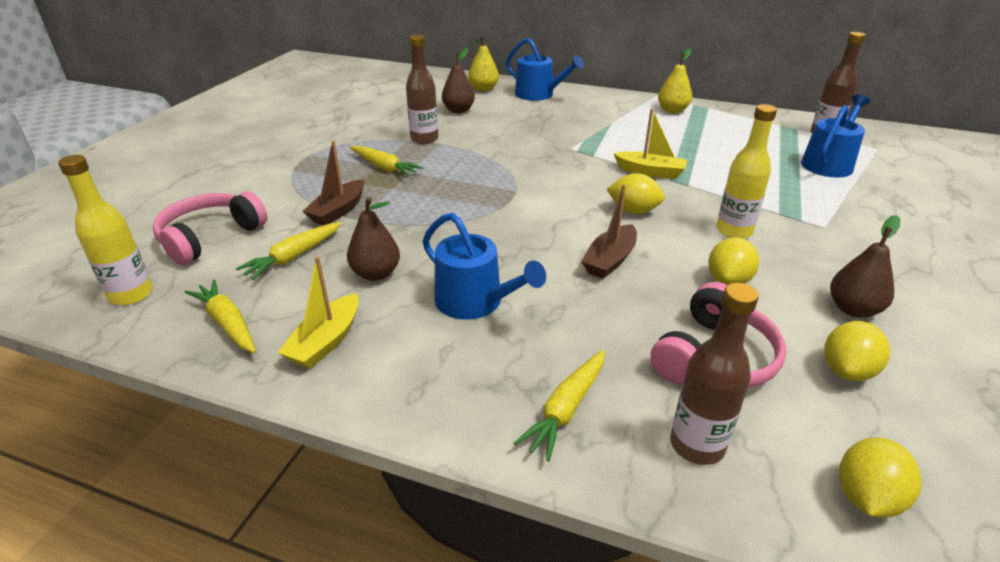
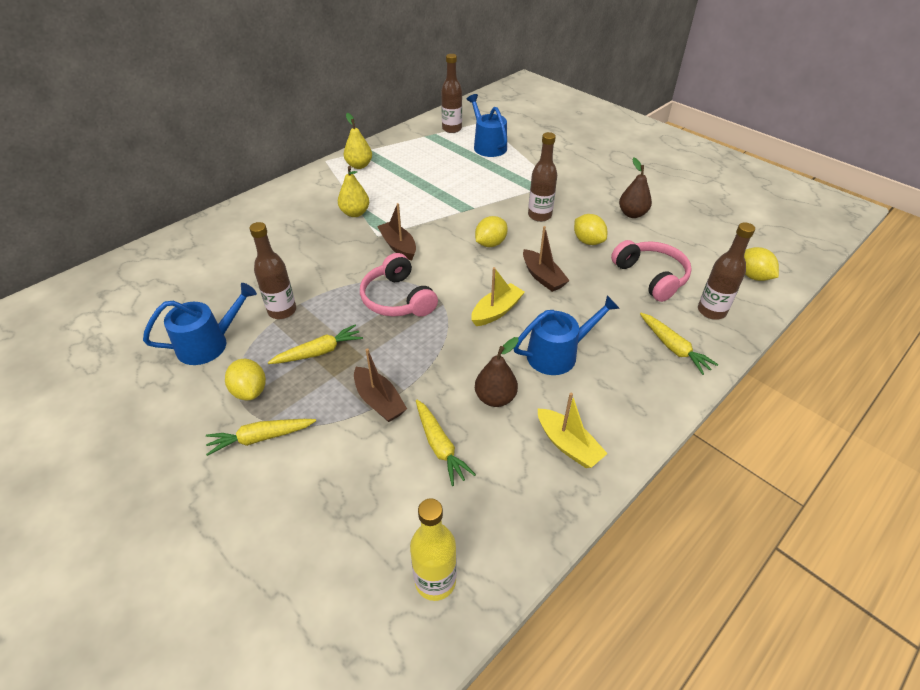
camera: 65 degrees left, 10 degrees up
(210, 237) = (364, 507): pink headphones -> pink headphones (397, 299)
(227, 323) = (518, 505): yellow carrot -> yellow carrot (261, 438)
(458, 110) = (239, 271): brown pear -> none
(483, 89) = (206, 241): yellow pear -> yellow pear (355, 213)
(538, 94) = (257, 215): blue watering can -> blue watering can (208, 344)
(566, 162) = (398, 246): none -> brown boat
(650, 172) = (444, 215): yellow boat -> yellow boat (496, 311)
(734, 231) = (539, 215): yellow bottle -> brown bottle
(847, 371) = (676, 240): yellow lemon -> yellow lemon (250, 391)

